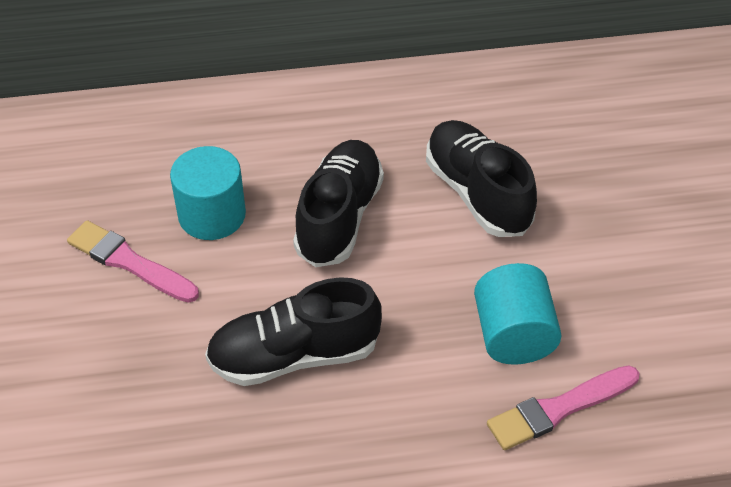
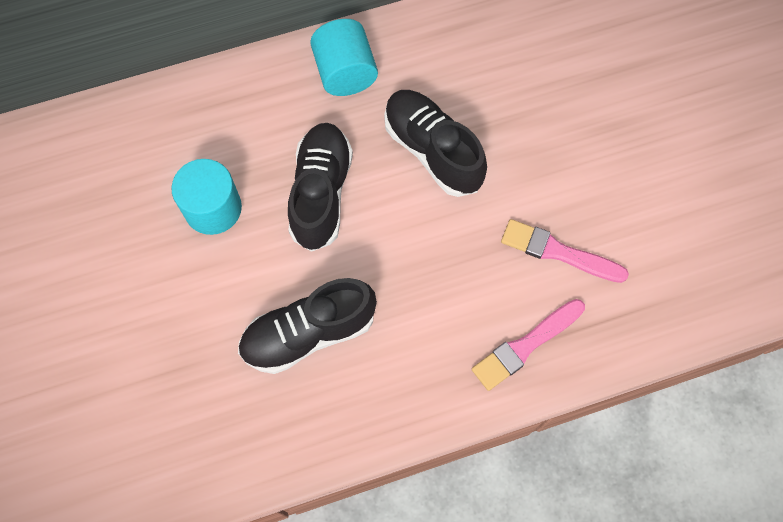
camera: 10 degrees left, 20 degrees up
(129, 262) = (153, 267): pink brush -> pink brush (558, 252)
(513, 335) = (481, 284): turquoise cylinder -> turquoise cylinder (345, 72)

